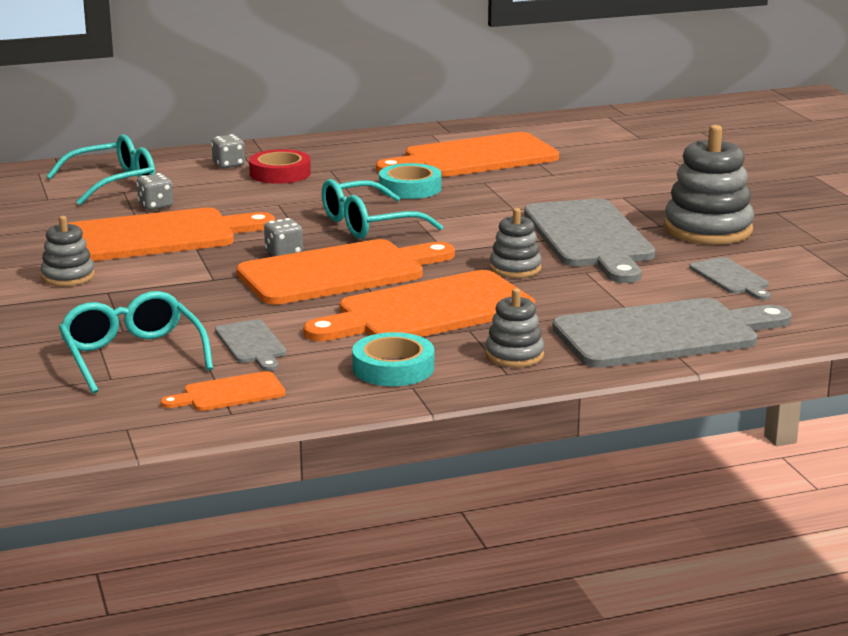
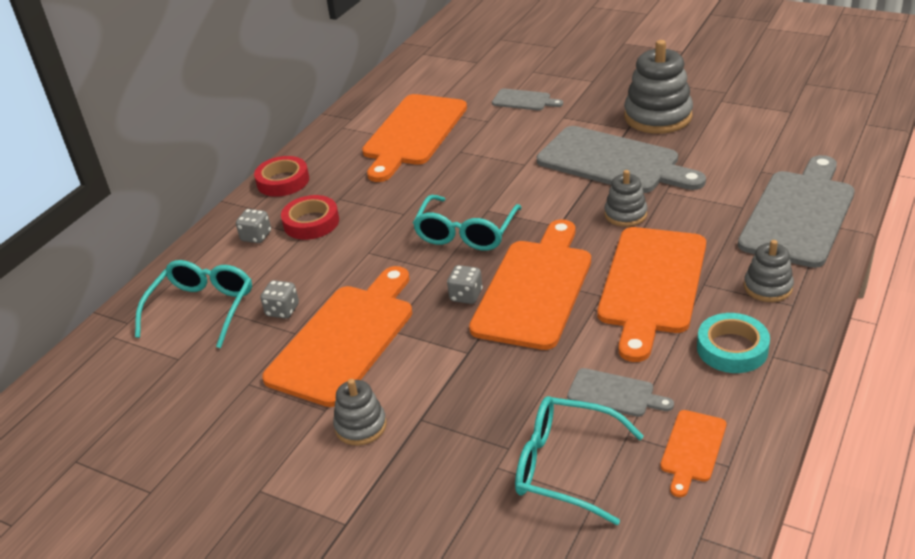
camera: 40 degrees left, 15 degrees up
(315, 145) = (283, 181): none -> red tape
(410, 188) = (426, 184): turquoise tape -> none
(730, 278) = (742, 148): grey cutting board -> grey cutting board (524, 100)

